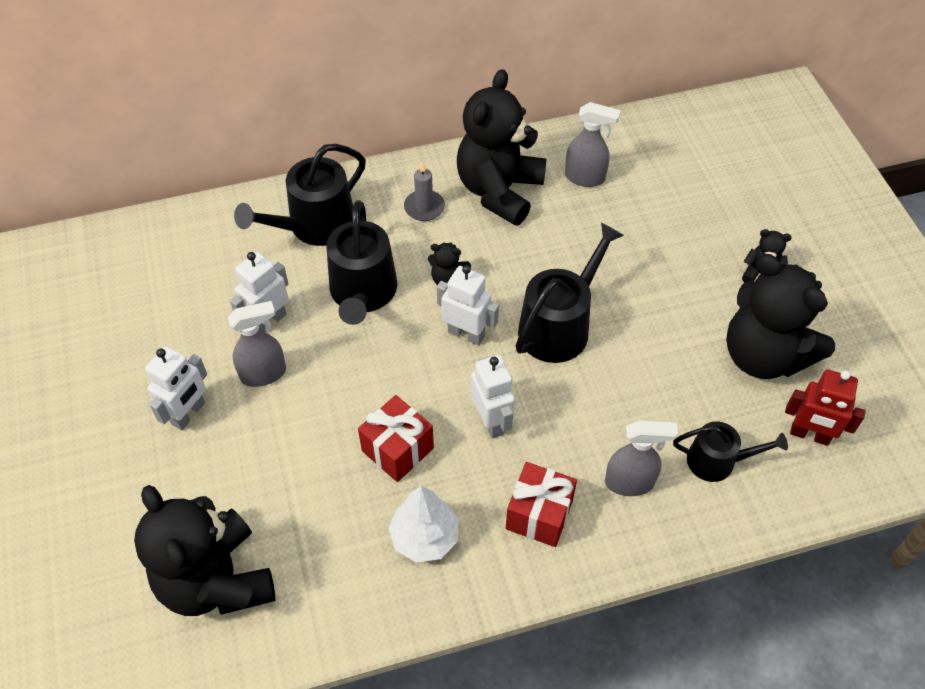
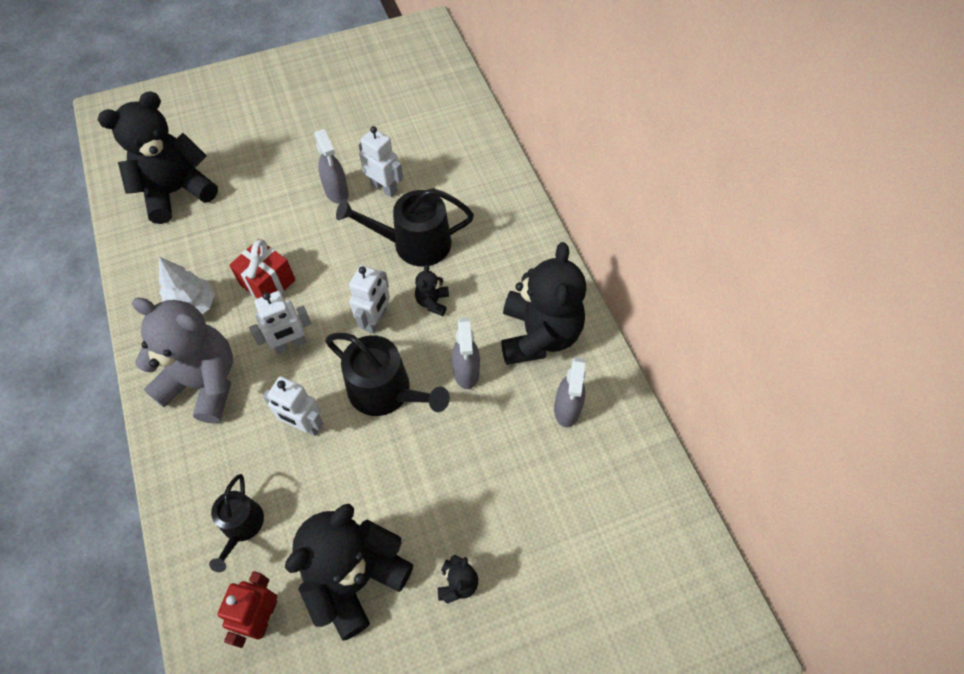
camera: 85 degrees right, 5 degrees up
(189, 414) = (304, 155): white robot -> white robot (304, 425)
(315, 225) = (482, 203): black watering can -> none
(424, 207) = (511, 277): grey candle -> none
(499, 191) = (539, 335): black teddy bear -> black teddy bear turned 75 degrees clockwise
(539, 515) = (203, 383): red gift -> grey teddy bear
(630, 482) = (226, 451): grey spray bottle -> grey spray bottle (466, 372)

